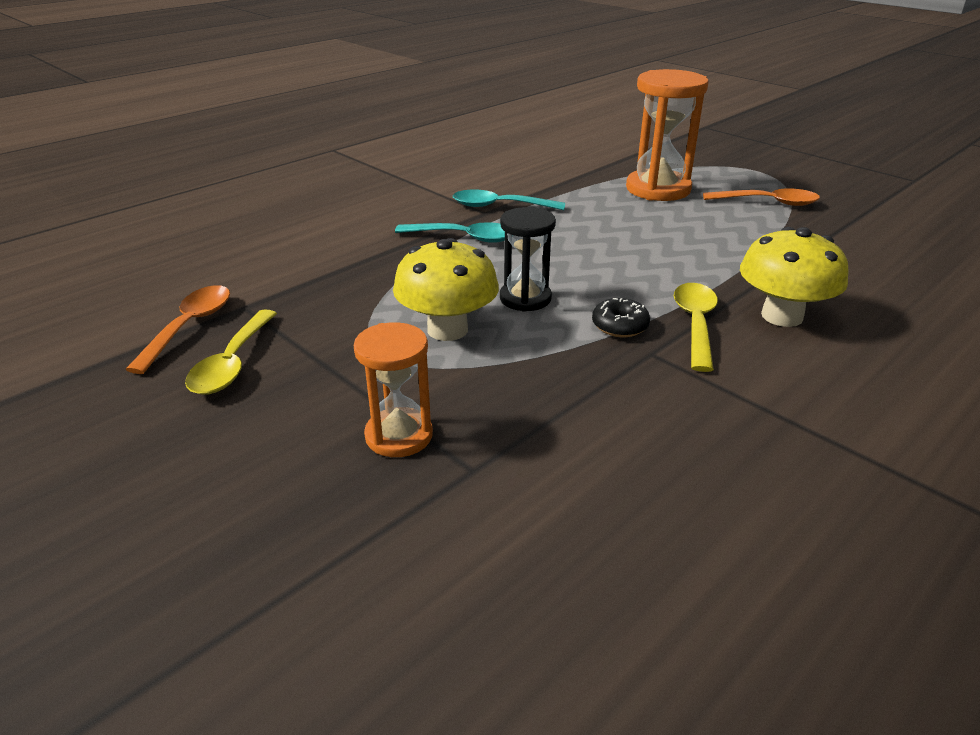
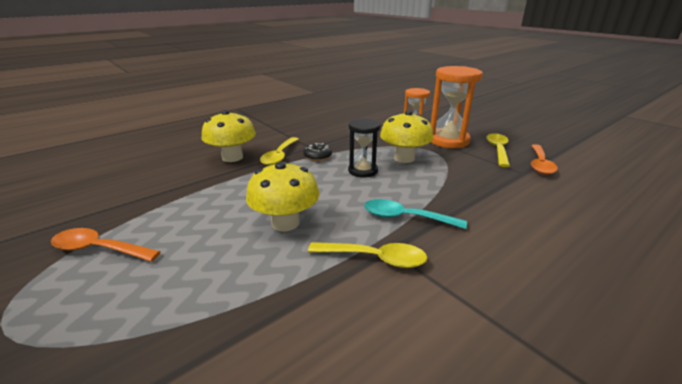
camera: 175 degrees left, 5 degrees down
(499, 206) = (375, 258): turquoise spoon -> yellow spoon
(604, 228) = (285, 223): none -> yellow mushroom
(658, 189) = (184, 282): orange hourglass -> orange hourglass (448, 140)

